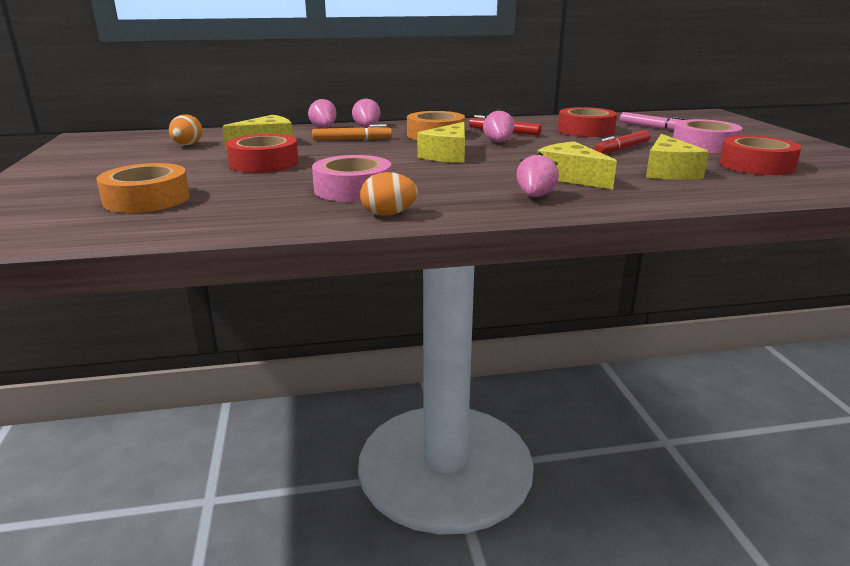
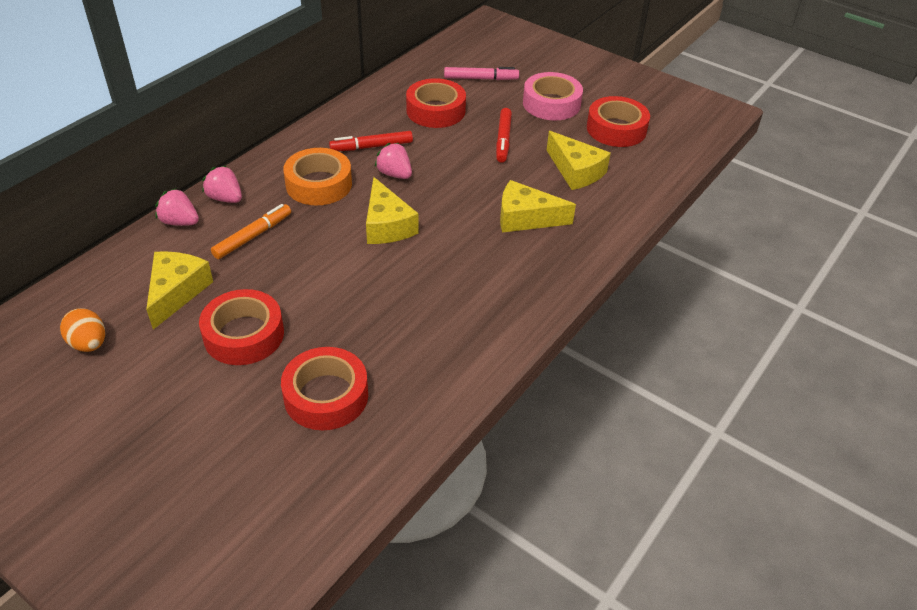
camera: 45 degrees left, 20 degrees up
(147, 199) = (248, 466): orange tape -> none
(251, 194) = (326, 396): none -> red tape
(353, 189) = (397, 335): pink tape -> none
(388, 214) = (478, 358): orange egg -> none
(535, 196) = (538, 266): pink strawberry -> none

